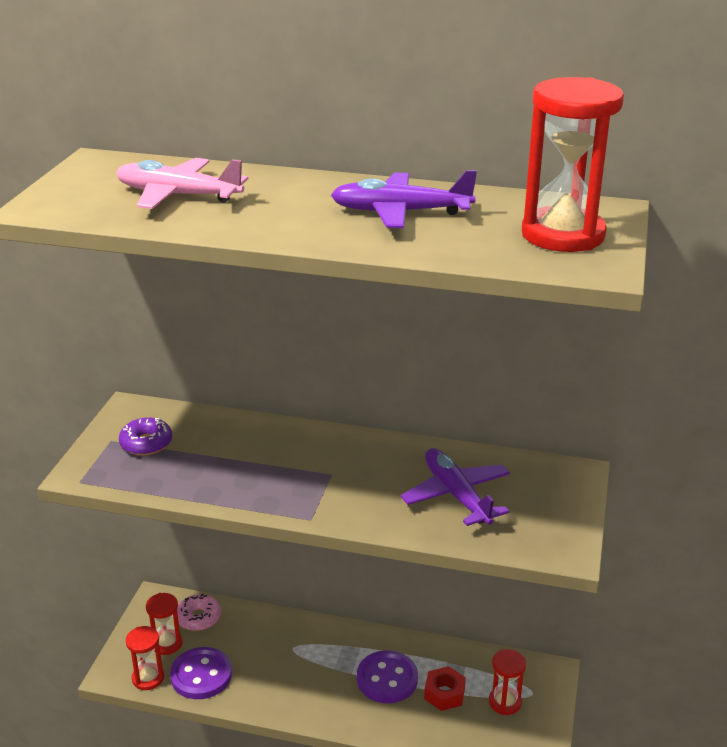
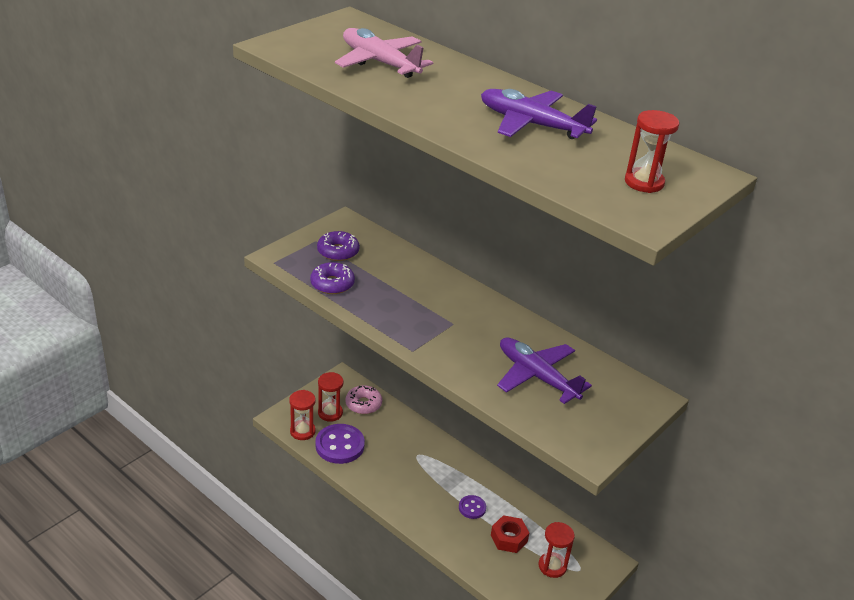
camera: 25 degrees right, 5 degrees up
(167, 481) = (332, 284): none -> purple donut
(387, 679) = (472, 508): purple button -> purple button, size x0.53
(456, 495) = (536, 376): purple plane -> purple plane turned 45 degrees counterclockwise
(563, 235) = (644, 182): red hourglass -> red hourglass, size x0.54

